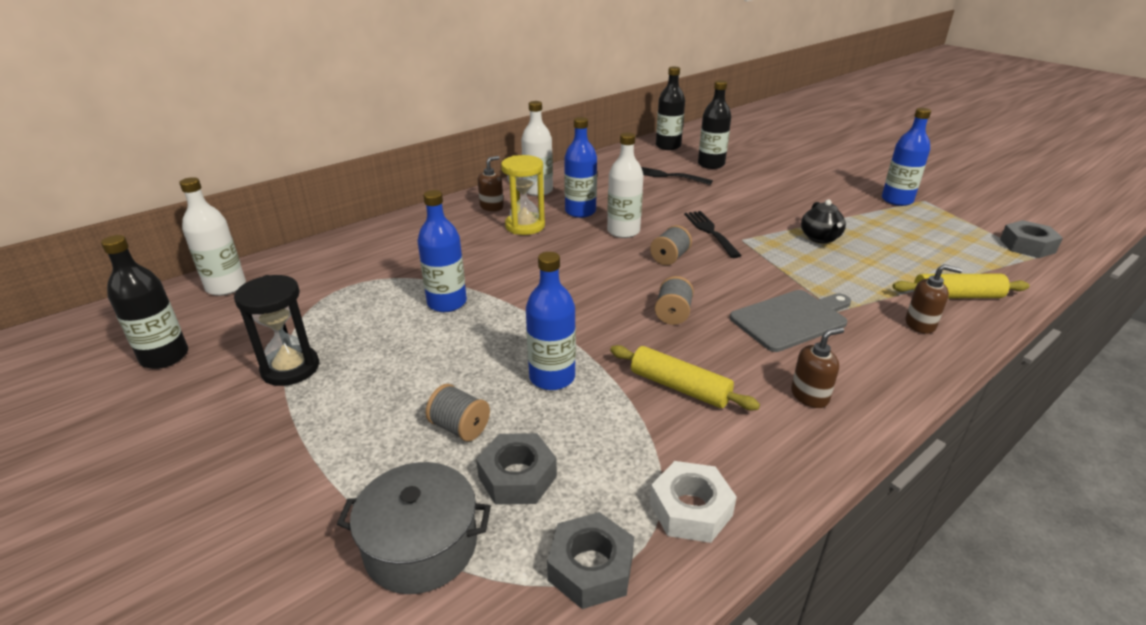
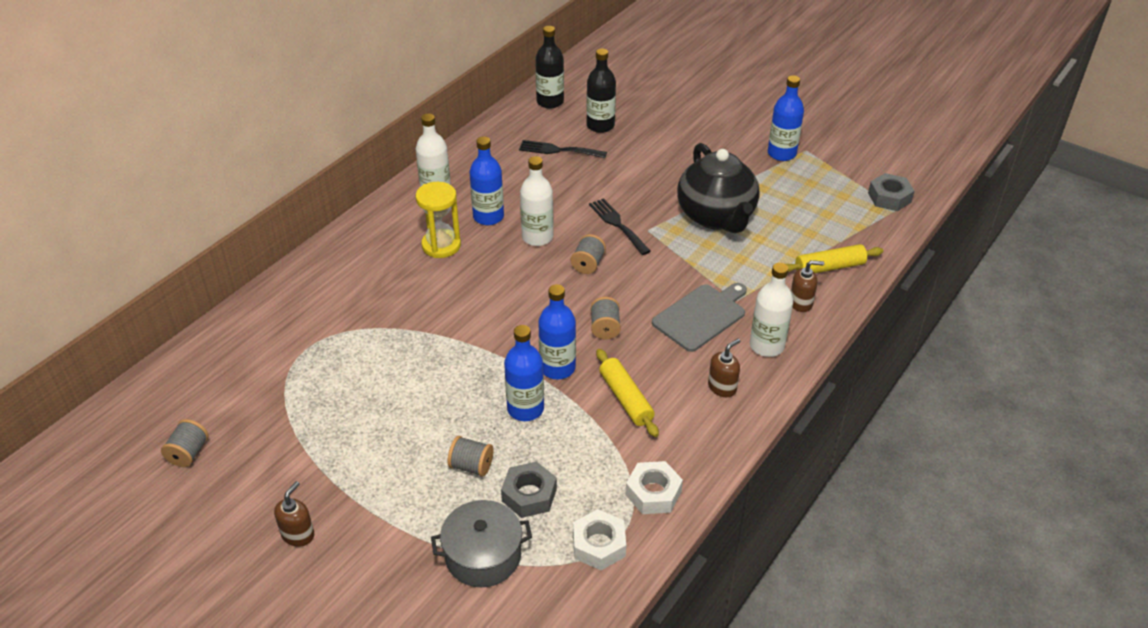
camera: 15 degrees left, 10 degrees up
(165, 357) = (188, 453): black bottle -> grey spool
(226, 287) = (190, 371): white bottle -> white bottle (766, 346)
(290, 368) = (307, 442): black hourglass -> none
(447, 303) = (407, 351): blue bottle -> blue bottle (557, 368)
(492, 207) = (397, 224): brown soap dispenser -> brown soap dispenser (298, 534)
(591, 568) = (599, 545): grey nut -> white nut
(679, 387) = (625, 399): yellow rolling pin -> yellow rolling pin turned 45 degrees clockwise
(820, 238) = (716, 217): black teapot -> black teapot, size x2.10

